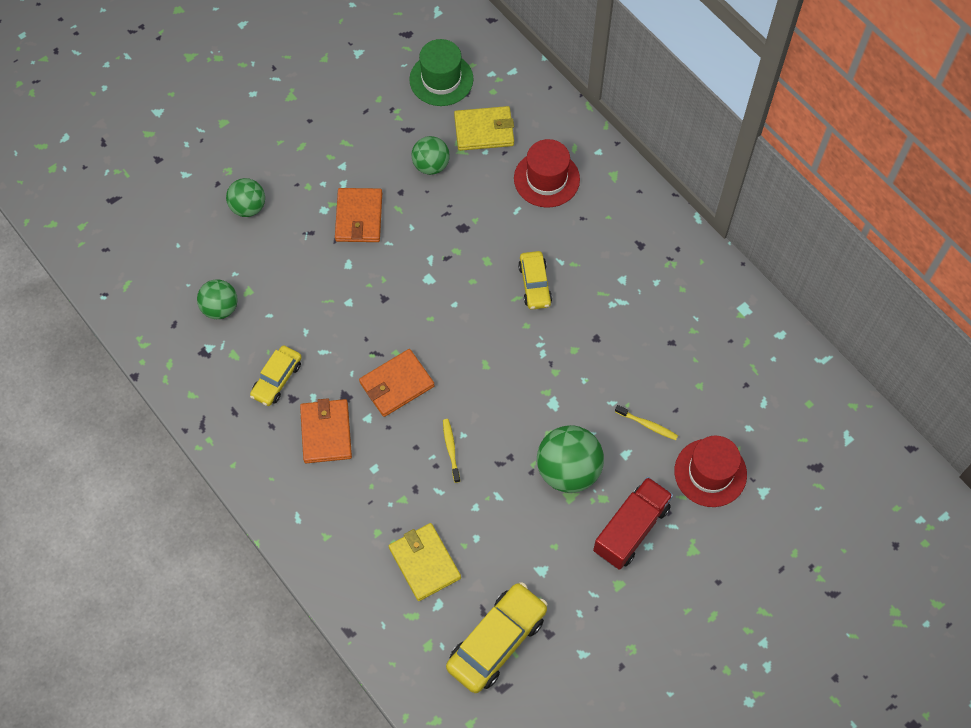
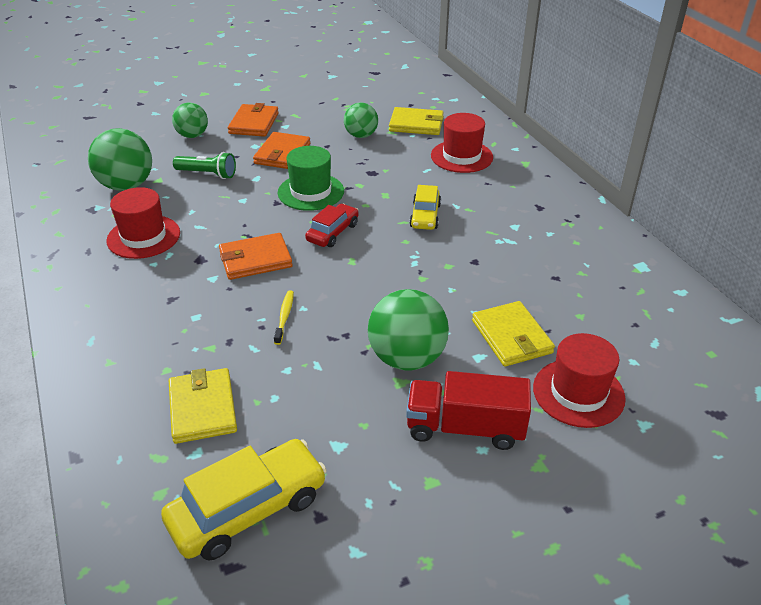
camera: 15 degrees right, 25 degrees down
(220, 308) = (126, 185): green ball -> green ball, size x1.59
(277, 379) = (143, 237): yellow car -> red hat
(295, 270) = (207, 174): none -> green flashlight
(326, 432) = (165, 281): orange wallet -> orange wallet (254, 123)
(441, 79) = (392, 95): green hat -> green hat (311, 192)
(454, 329) = (333, 232): none -> red car
(631, 529) = (465, 427): red truck -> red truck turned 135 degrees counterclockwise
(647, 425) = (511, 337): yellow toothbrush -> yellow wallet

